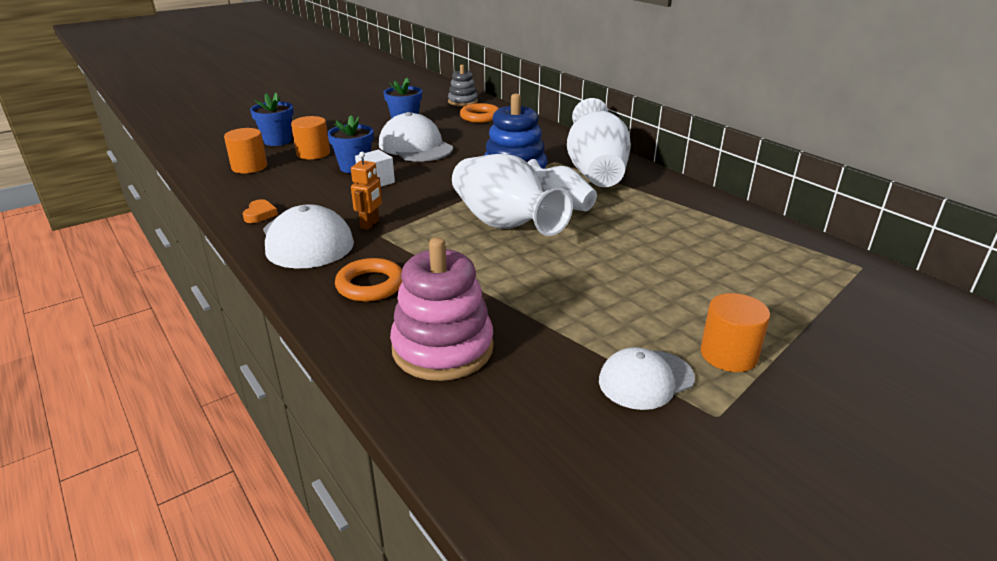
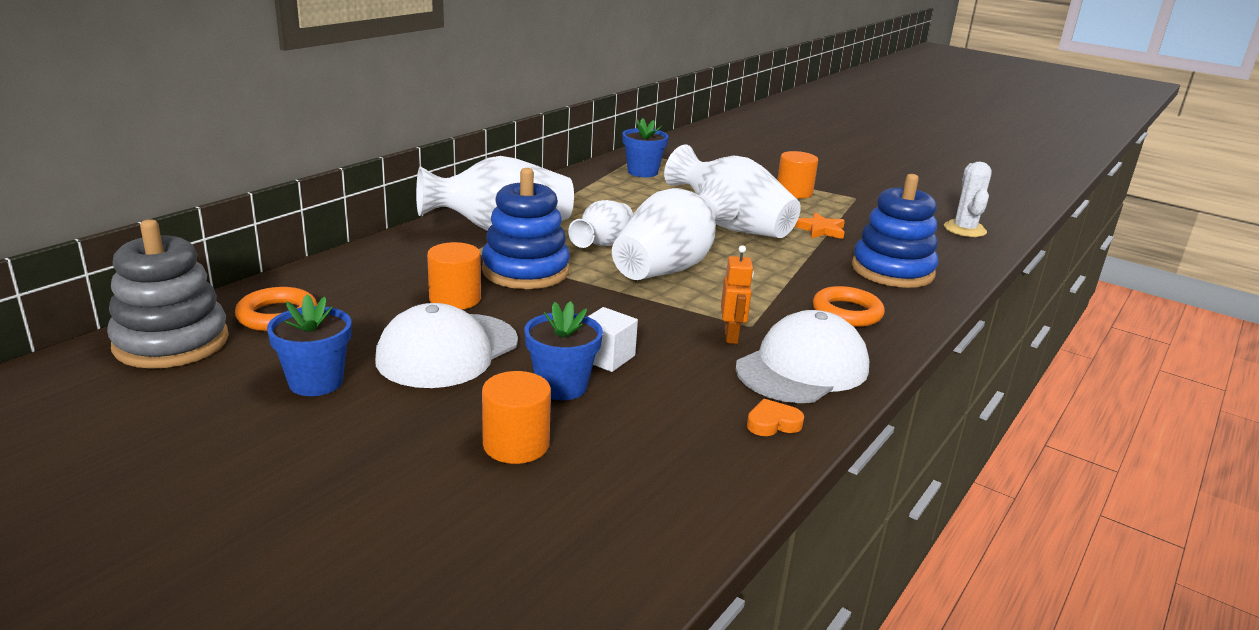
camera: 110 degrees left, 5 degrees down
(249, 167) = (614, 500): orange cylinder -> orange cylinder (455, 299)
(277, 141) = (458, 514): blue flower pot -> blue flower pot (642, 172)
(370, 224) = (731, 336): orange robot -> orange robot turned 90 degrees clockwise
(443, 348) = (892, 270): pink stacking toy -> blue stacking toy
(463, 102) = (171, 342): grey stacking toy -> grey stacking toy, size x1.67
(563, 498) = (964, 229): none -> white cactus
(579, 334) = (820, 230): none -> orange star
(597, 273) = (730, 226): none -> white vase
(645, 379) = (846, 212): white cap -> none

